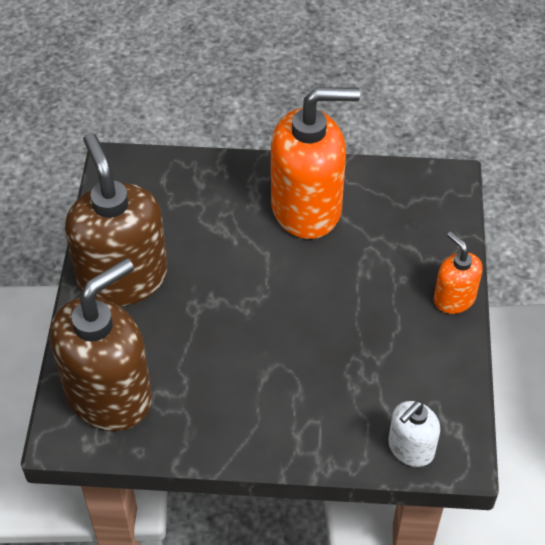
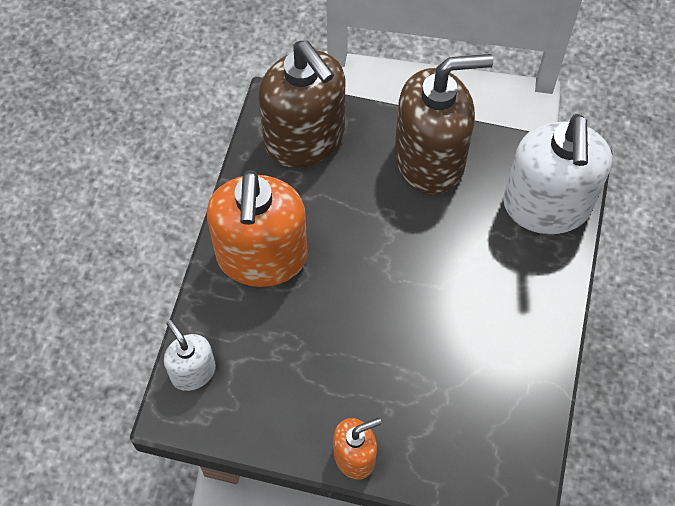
camera: 100 degrees right, 10 degrees up
(164, 182) = (546, 206): none -> white soap dispenser
(307, 208) = (497, 334): orange soap dispenser -> orange soap dispenser (262, 257)

